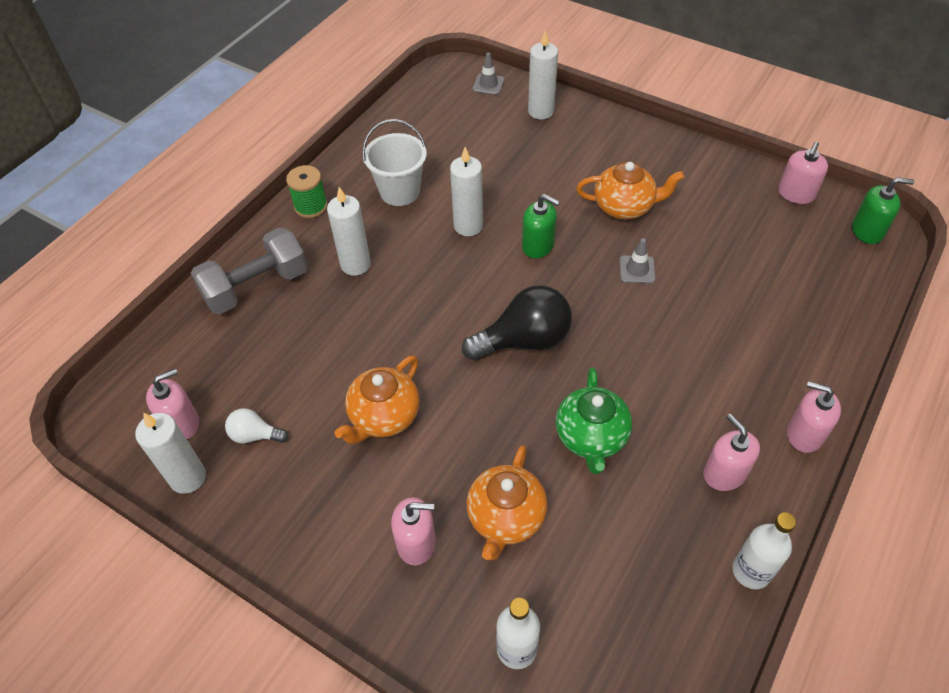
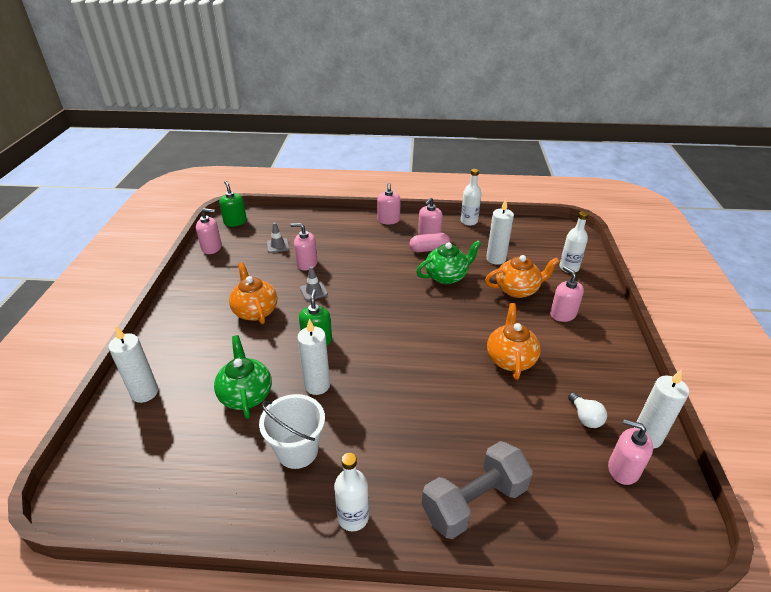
camera: 120 degrees left, 15 degrees down
(256, 287) = (474, 502): grey dumbbell -> grey dumbbell turned 60 degrees counterclockwise
(311, 206) = (353, 517): green spool -> white bottle
(355, 264) = (401, 439): white candle -> white candle (496, 259)
(384, 417) = (510, 359): orange teapot -> orange teapot turned 90 degrees counterclockwise
(488, 84) = (102, 450): grey traffic cone -> grey traffic cone (278, 246)
(492, 173) = (246, 395): none -> green teapot
(524, 341) = (404, 319): black light bulb -> none
(679, 451) = (429, 249): none -> pink capsule
(708, 281) = (307, 263): none -> pink soap dispenser

